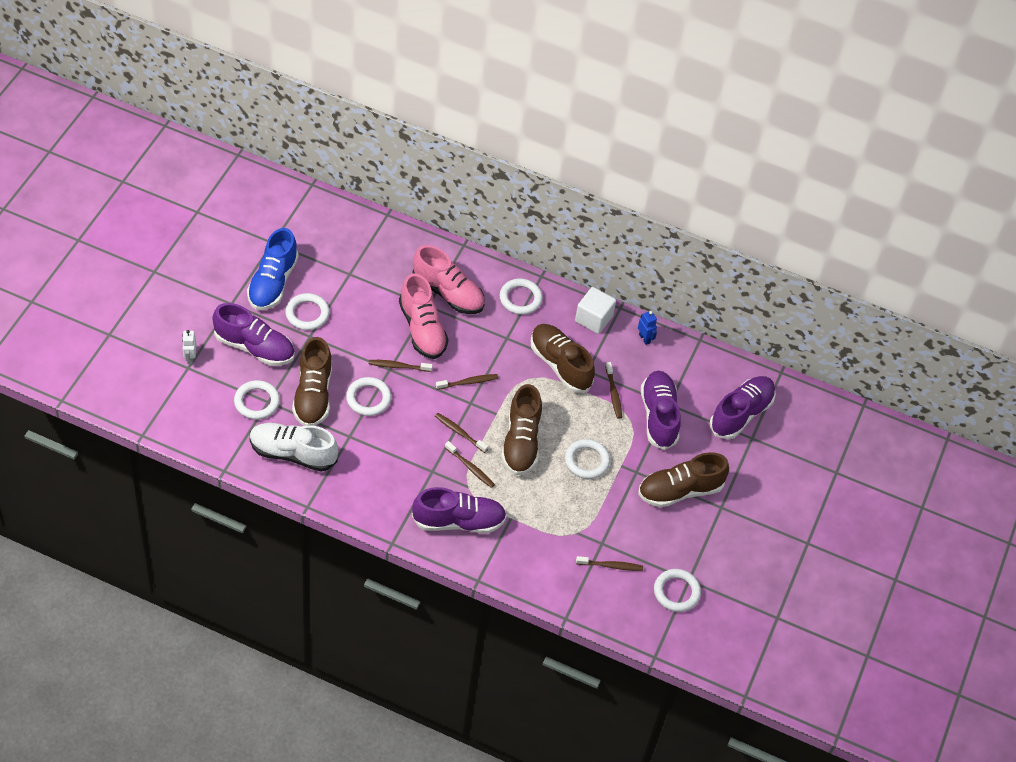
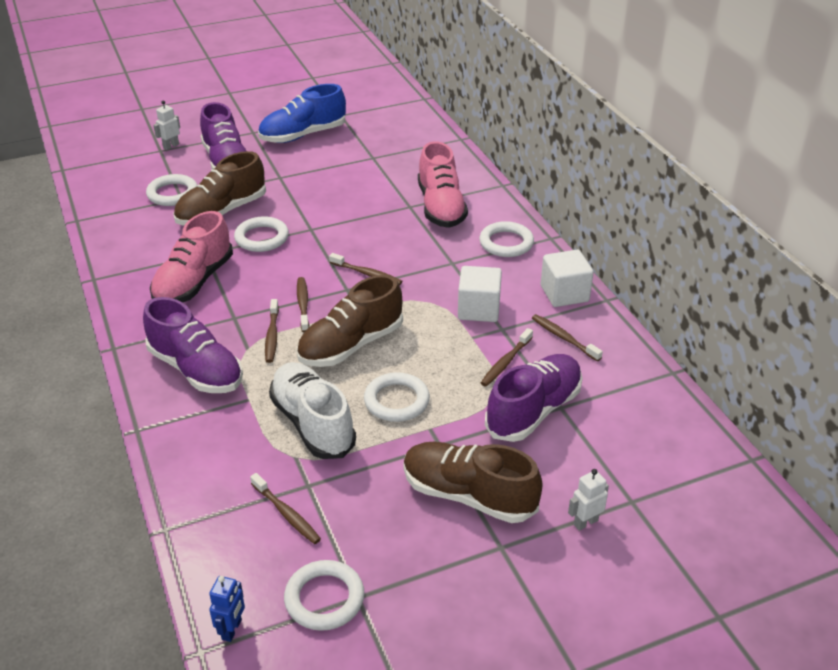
camera: 50 degrees right, 15 degrees down
(293, 453) = (143, 239): white shoe -> white shoe (313, 423)
(307, 314) = (299, 164): white ring -> none
(398, 366) = (321, 231): brown toothbrush -> brown toothbrush (564, 338)
(422, 329) = (381, 218): pink shoe -> pink shoe (194, 282)
(560, 365) = (478, 309): brown shoe -> white cube
(644, 338) = (603, 337): blue robot -> blue robot (232, 629)
(741, 414) = (645, 469): purple shoe -> none
(743, 465) = (585, 522): none -> white robot

